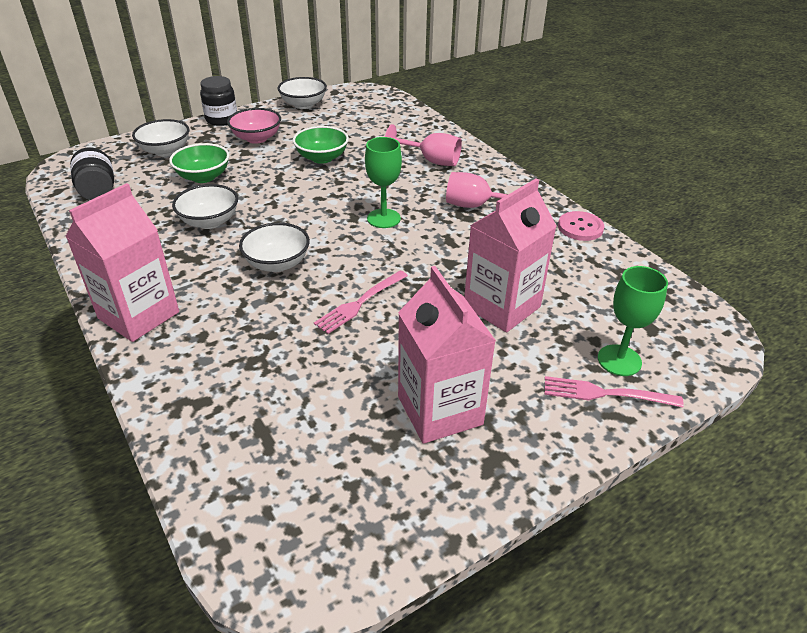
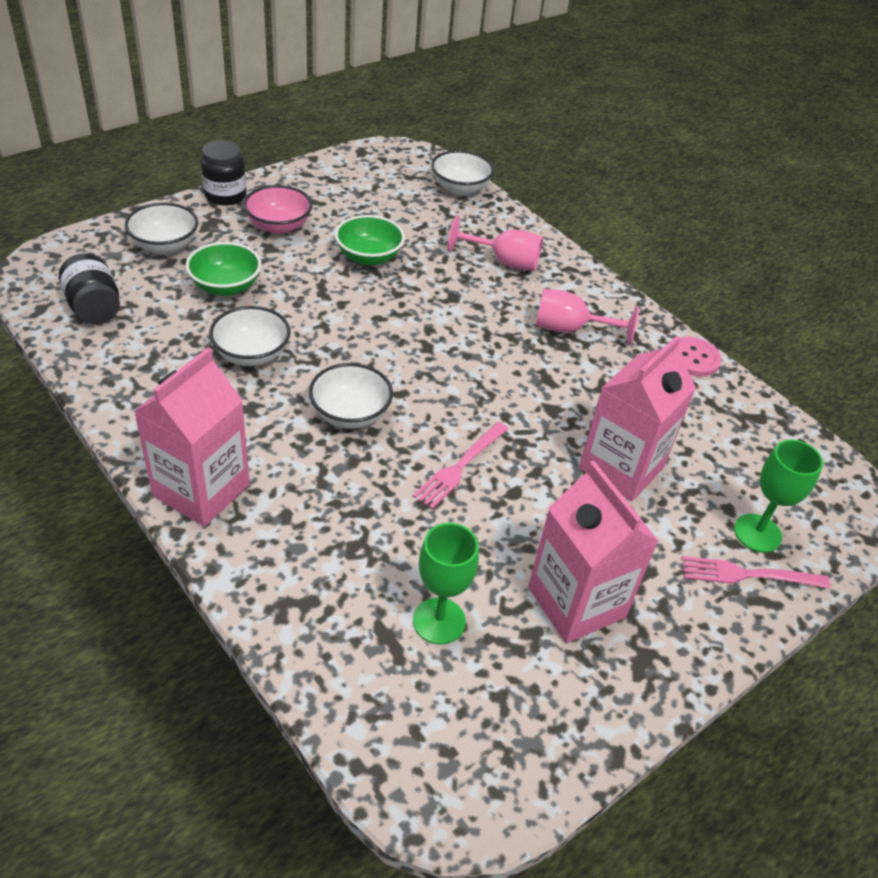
camera: 10 degrees left, 5 degrees up
(303, 105) = (326, 172): white bowl -> white bowl (460, 188)
(383, 218) = (463, 347): green goblet -> green goblet (439, 621)

